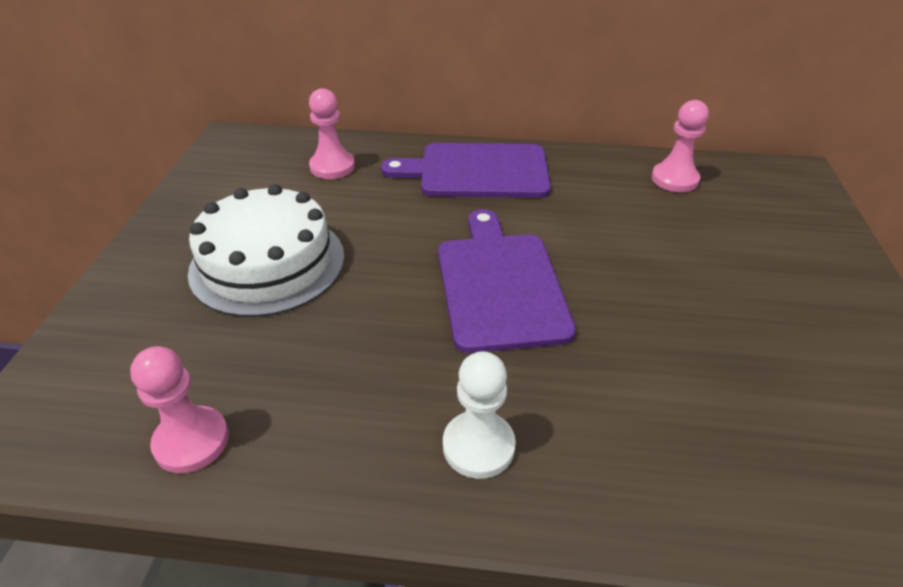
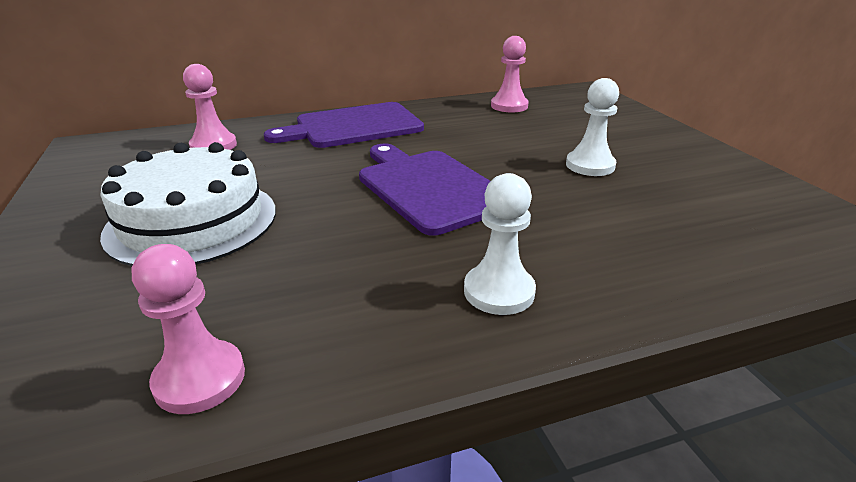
camera: 25 degrees left, 10 degrees down
(704, 305) = (590, 165): none -> white pawn

